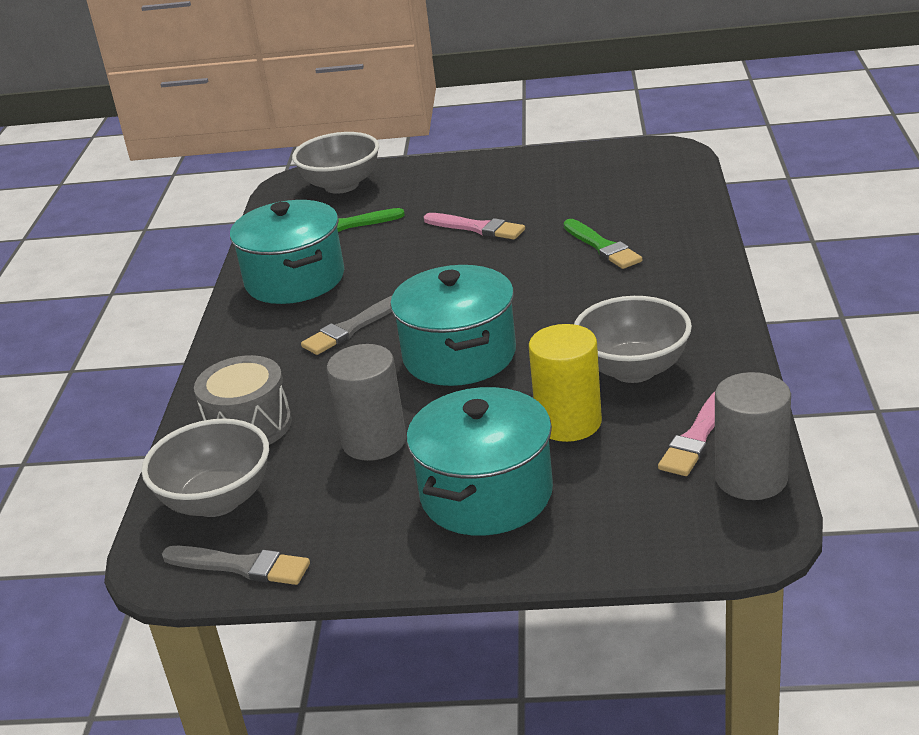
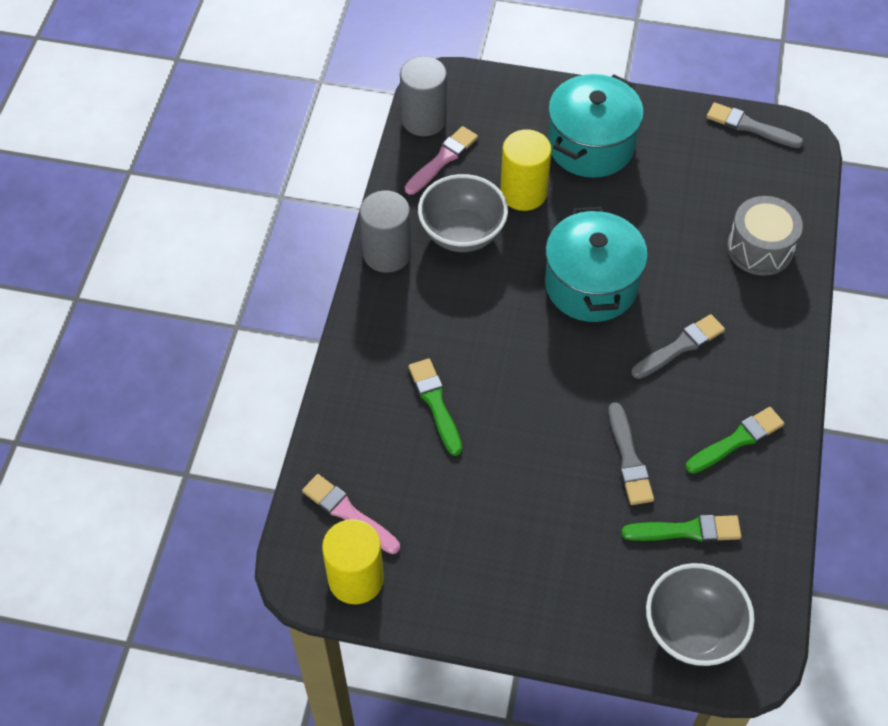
camera: 175 degrees left, 25 degrees up
(217, 500) = (773, 182): grey bowl -> none
(295, 279) = (737, 440): turquoise pot -> green brush
(374, 441) = (663, 209): grey cylinder -> grey cylinder (387, 253)
(401, 251) = (629, 459): none -> grey brush
(477, 228) = (547, 478): pink brush -> pink brush (348, 513)
(625, 157) = (356, 579): none -> yellow cylinder

